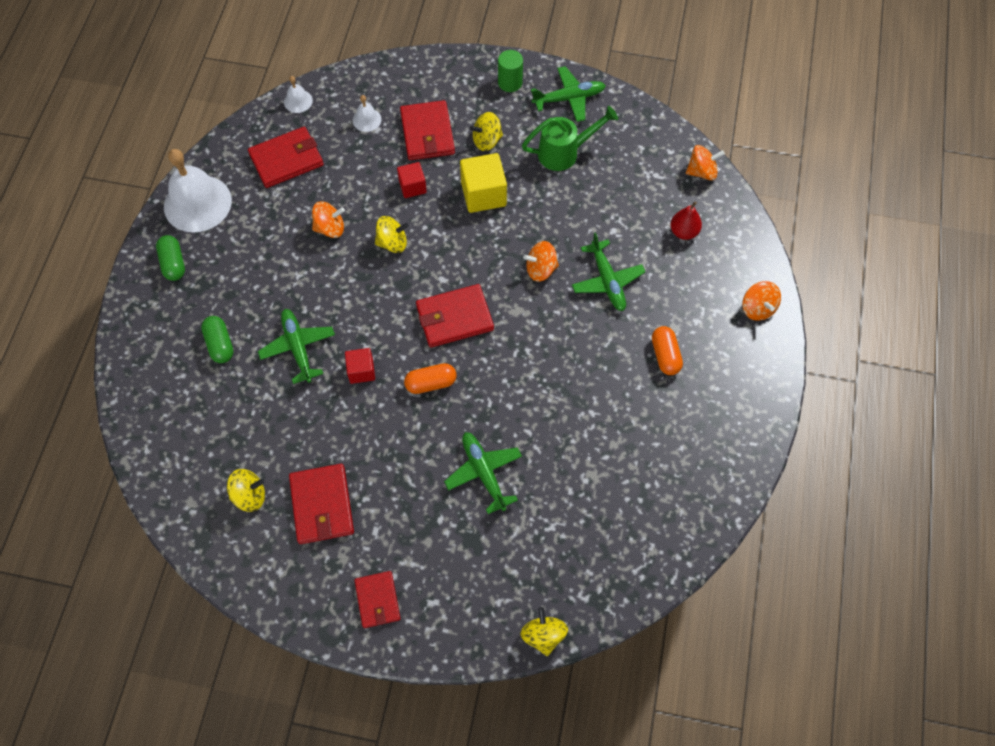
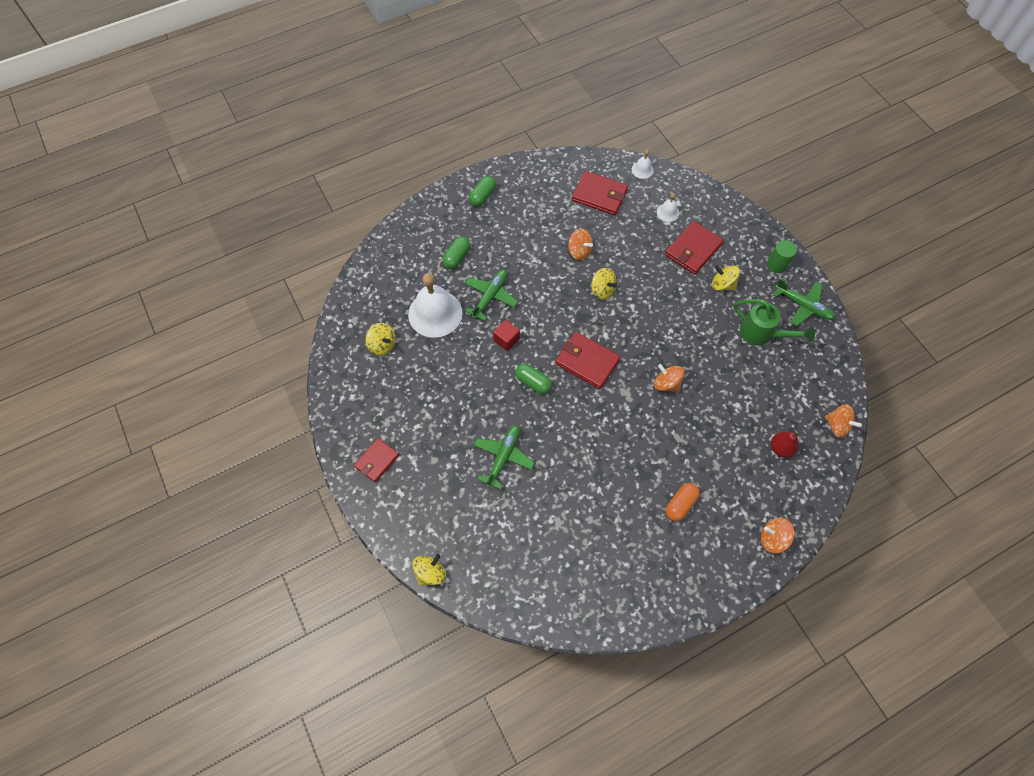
camera: 50 degrees right, 0 degrees up
(197, 203) = (529, 177): white bell -> white bell (435, 313)
(322, 505) = (408, 386): red wallet -> none
(412, 187) = (649, 271): red cube -> none
(431, 383) = (533, 382): orange capsule -> green capsule
(483, 194) = (684, 312): yellow cube -> none
(607, 280) = (698, 428): green plane -> none
(757, 308) = (772, 538): orange spinning top -> orange spinning top turned 75 degrees clockwise

